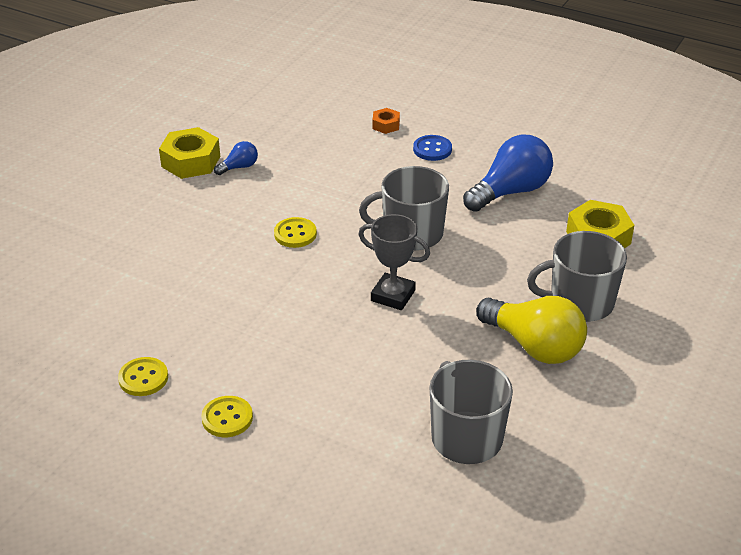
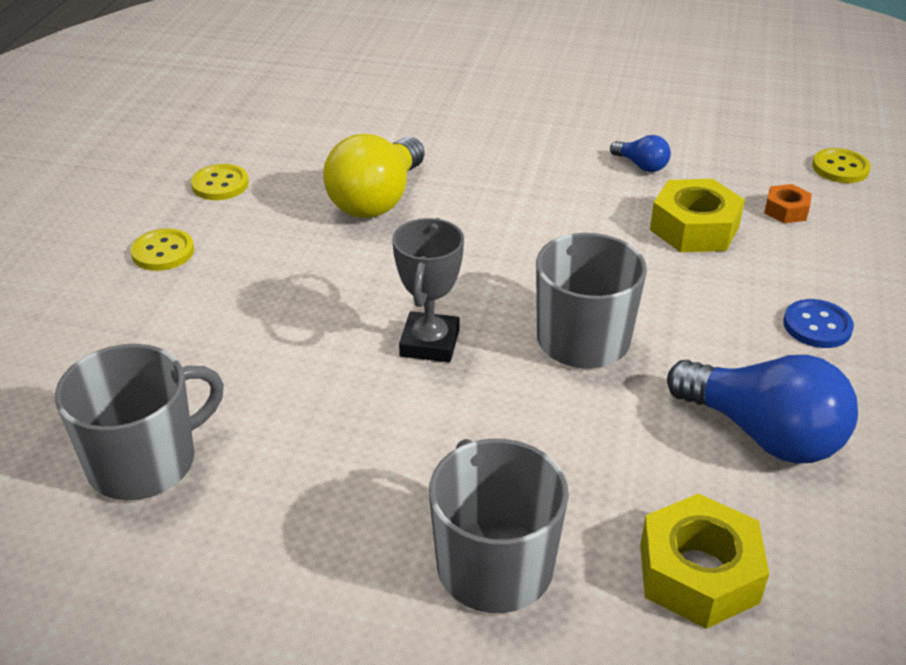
camera: 75 degrees right, 0 degrees up
(191, 161) = (628, 130): yellow nut -> yellow nut (694, 228)
(295, 234) = (524, 235): yellow button -> yellow button (840, 168)
(386, 125) = (844, 268): orange nut -> orange nut (786, 210)
(534, 346) = (361, 515): yellow light bulb -> yellow light bulb (377, 200)

